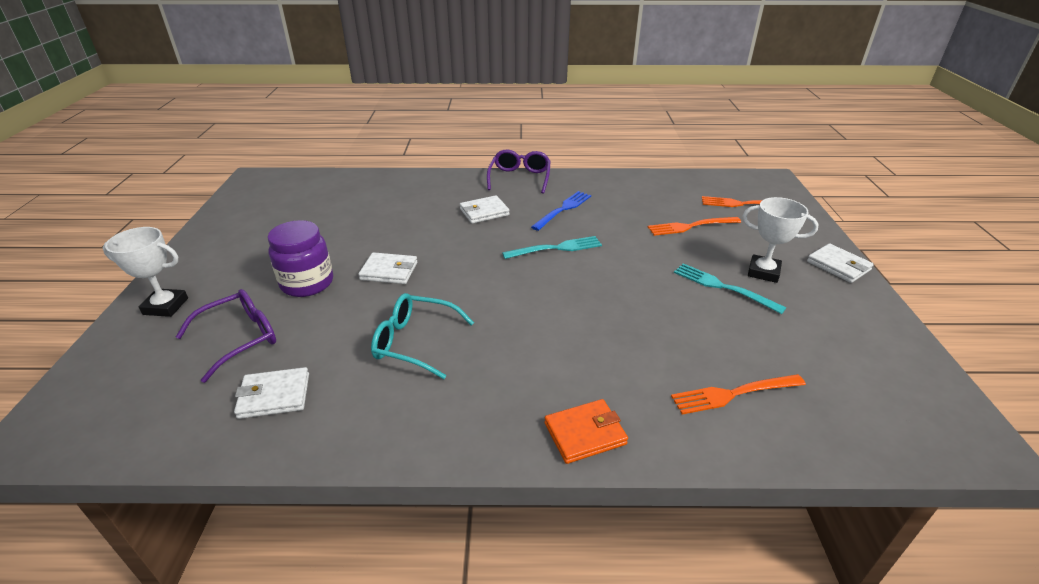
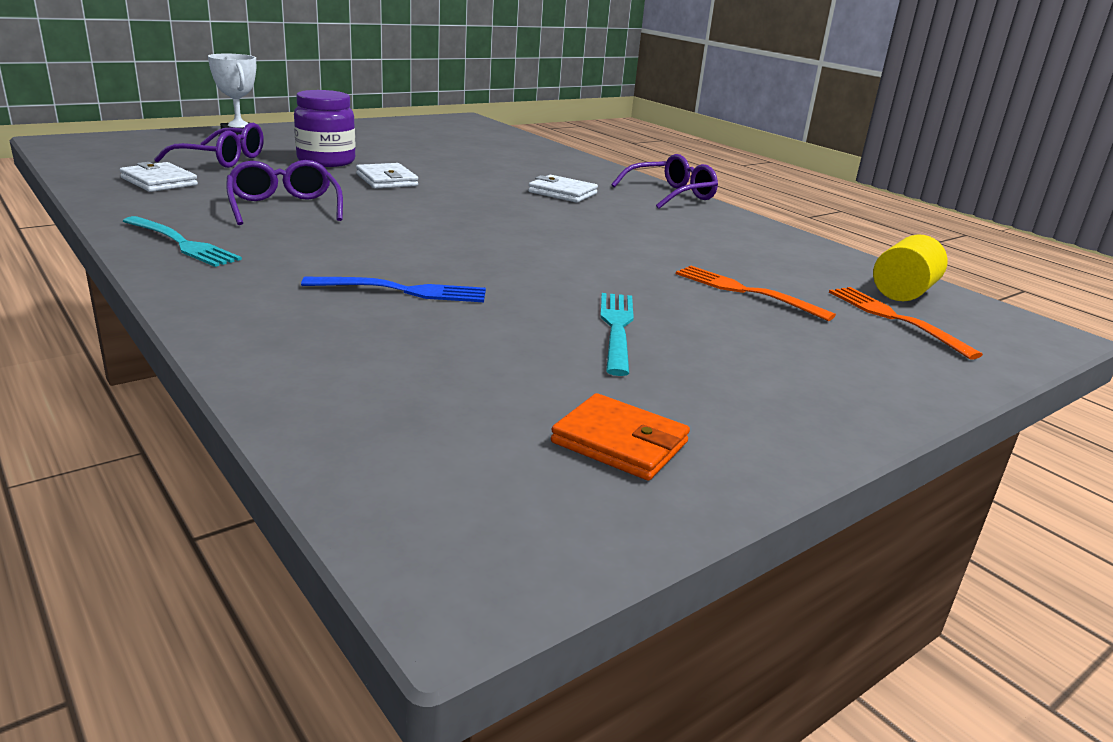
camera: 50 degrees right, 10 degrees down
(415, 342) = (284, 207): turquoise glasses -> purple glasses
(556, 248) = (546, 231): turquoise fork -> turquoise fork (182, 243)
(563, 209) = (641, 222): blue fork -> blue fork (403, 291)
(585, 433) = (209, 291): orange wallet -> orange wallet (619, 442)
(712, 186) = (903, 292): none -> yellow cylinder
(734, 394) = (366, 360): orange fork -> none
(763, 272) = (709, 352): white trophy -> none
(838, 266) = (847, 411): white wallet -> none

